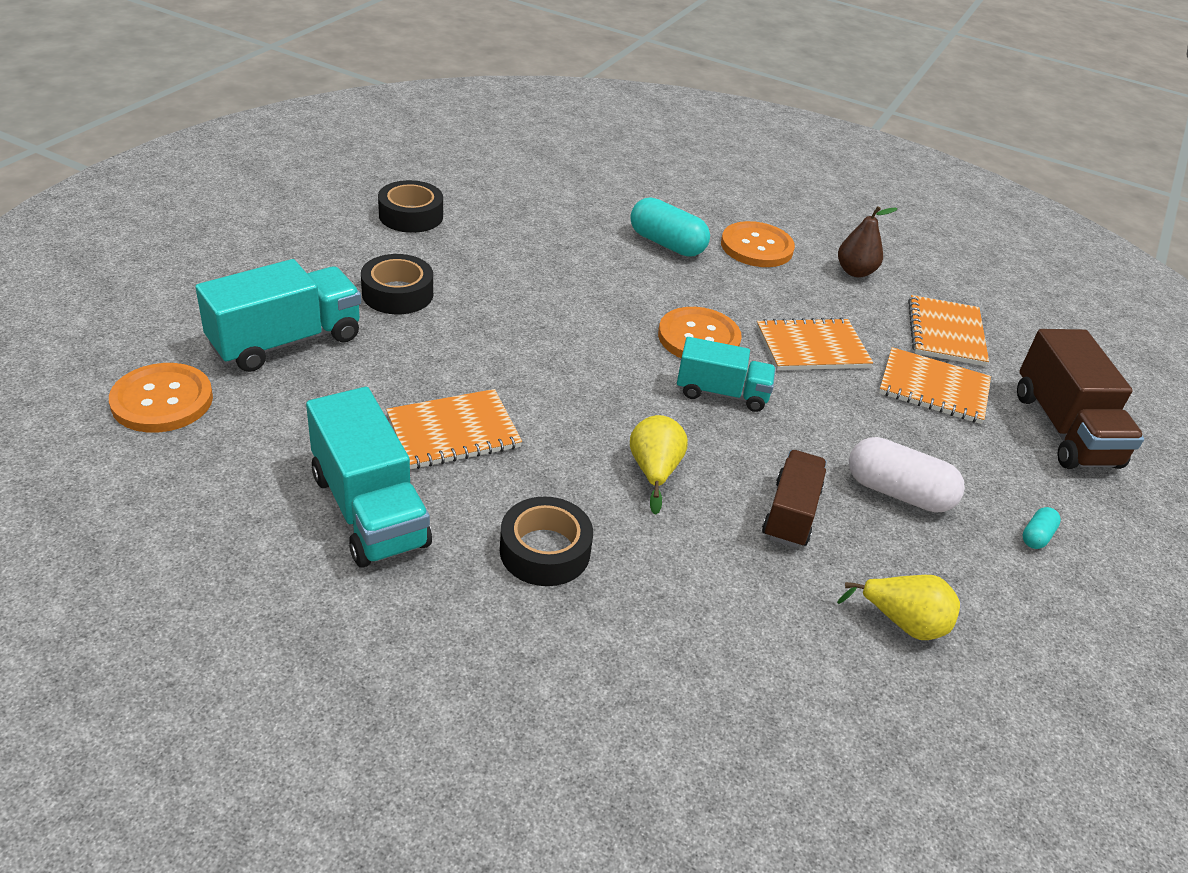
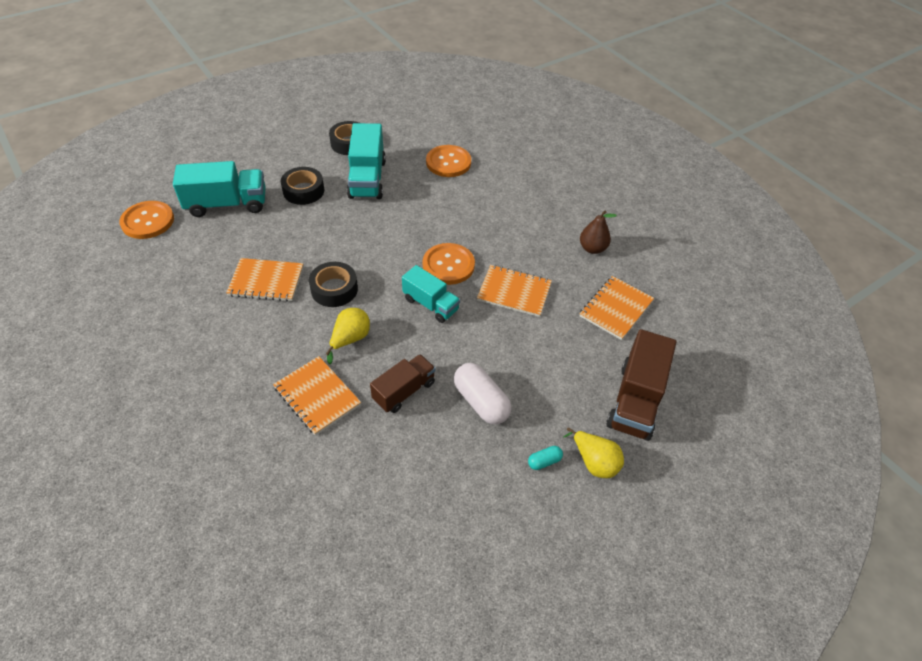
camera: 30 degrees right, 10 degrees up
(369, 509) = (193, 311): turquoise truck -> turquoise truck (367, 179)
(545, 551) = (256, 363): black tape -> black tape (334, 289)
(667, 244) = (484, 197): turquoise capsule -> none
(756, 247) = (540, 214): orange button -> orange button (448, 162)
(903, 623) = (409, 479): yellow pear -> yellow pear (594, 462)
(933, 388) = (570, 343): orange notebook -> orange notebook (317, 396)

